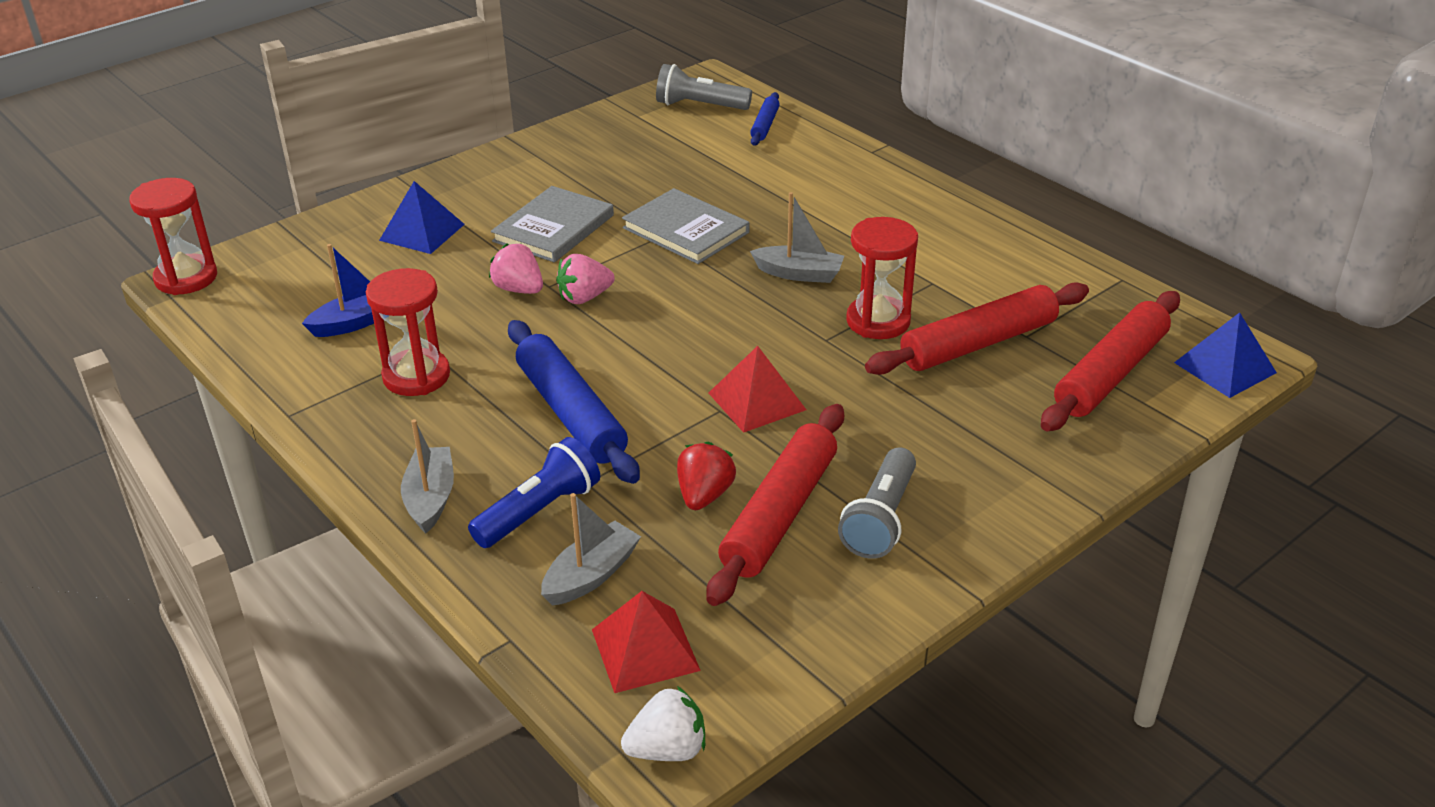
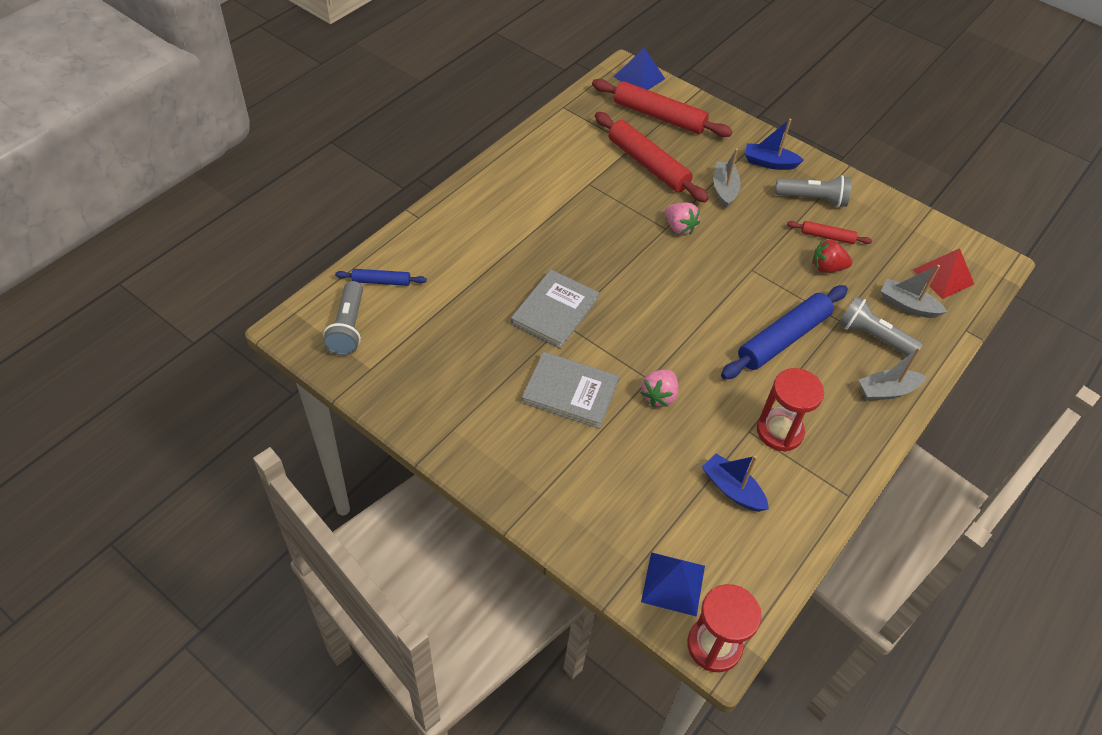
camera: 105 degrees left, 15 degrees up
(422, 232) = (596, 482): blue pyramid -> blue pyramid (673, 583)
(539, 511) = (872, 337): blue flashlight -> grey flashlight
(584, 297) = (657, 355): pink strawberry -> pink strawberry (679, 227)
(667, 749) = (993, 261): white strawberry -> none
(757, 401) = (737, 254): red pyramid -> none
(779, 514) = (827, 237): red rolling pin -> red rolling pin, size x0.51
(799, 274) = (596, 245): grey boat -> grey boat (724, 189)
(878, 321) = (639, 206): red hourglass -> none
(985, 484) = (769, 163): none -> blue boat

